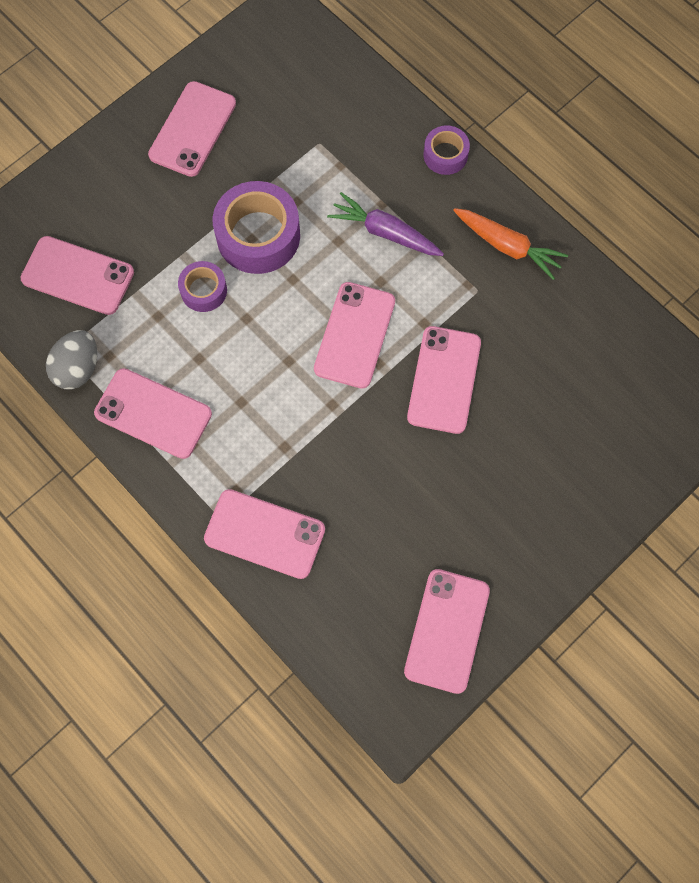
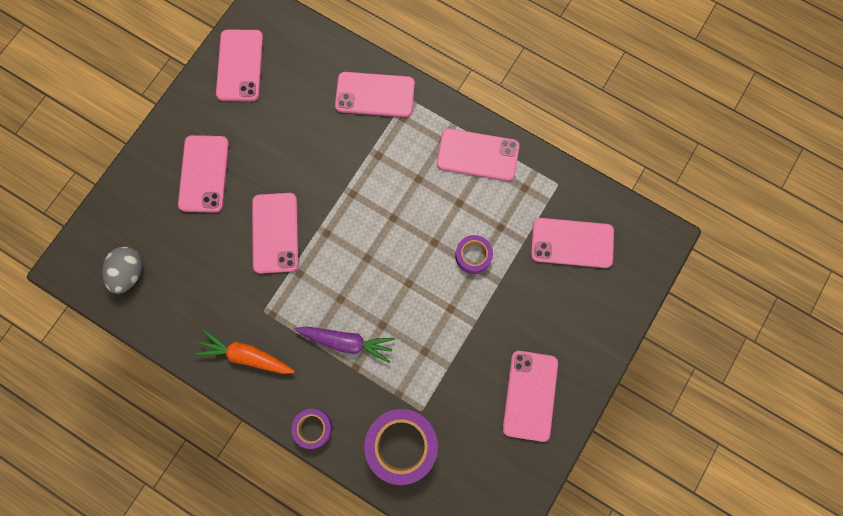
camera: 165 degrees right, 5 degrees up
(78, 368) = (543, 173): grey egg -> grey egg (129, 273)
(258, 235) = (446, 312): purple tape -> purple tape (401, 445)
(354, 335) = (349, 250): pink phone -> pink phone (204, 174)

